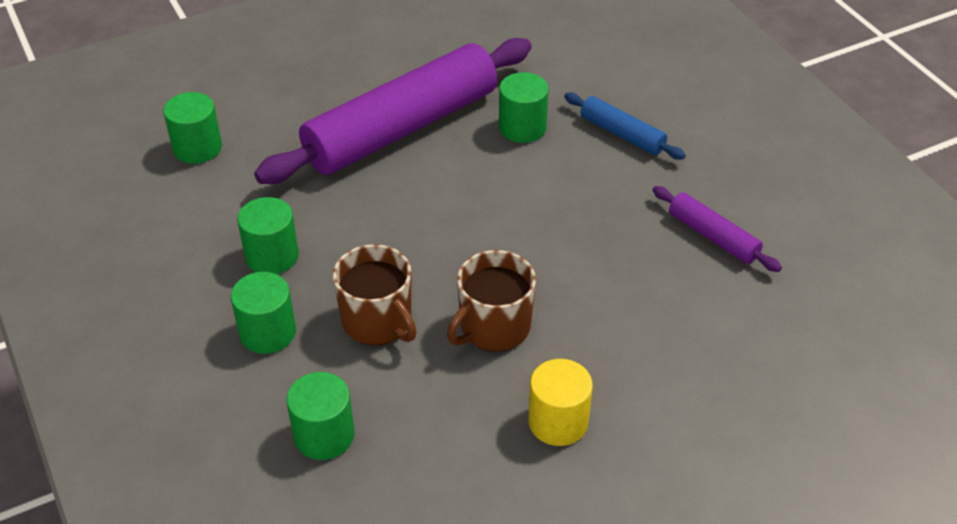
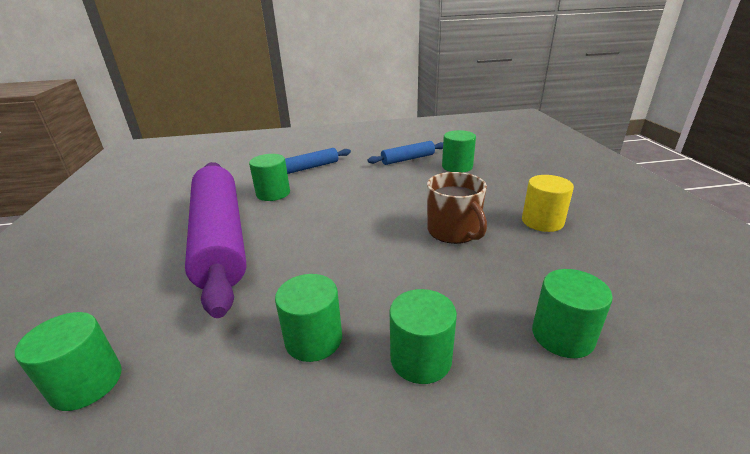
camera: 70 degrees left, 15 degrees down
(378, 322) = (430, 282): brown mug -> none
(713, 236) = (407, 159): purple rolling pin -> blue rolling pin
(713, 305) = (457, 166): none -> green cylinder

